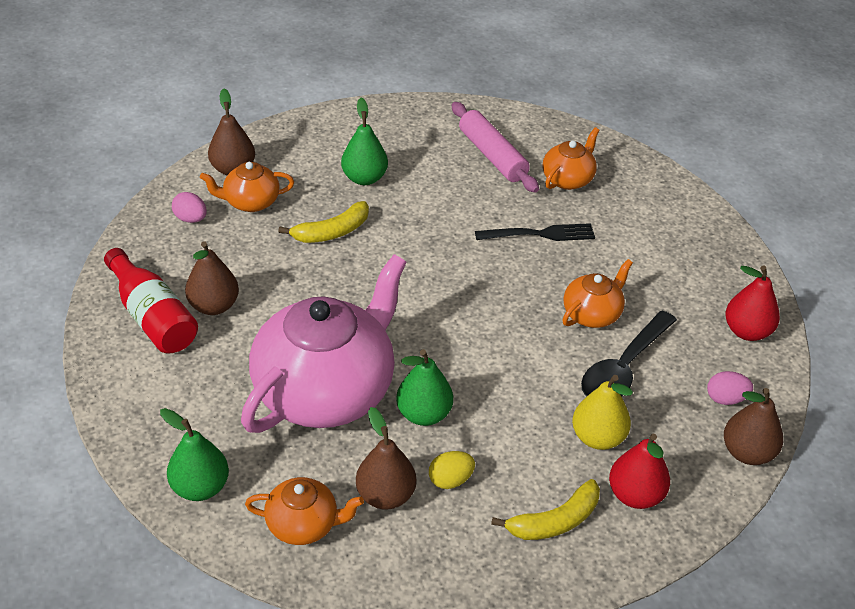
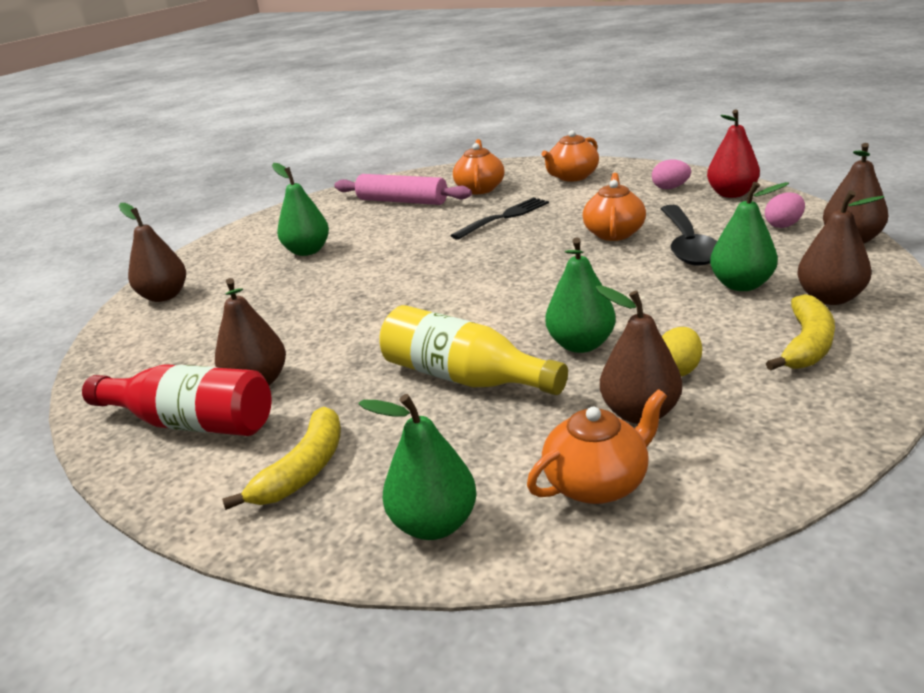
camera: 30 degrees left, 15 degrees down
(191, 219) = (154, 341): pink egg -> pink egg (670, 188)
(250, 202) = (210, 306): orange teapot -> orange teapot (572, 177)
(326, 391) = (464, 378): pink teapot -> yellow bottle
(332, 232) = (320, 288): yellow banana -> yellow banana (303, 470)
(598, 438) = (741, 285): yellow pear -> green pear
(635, 495) = (830, 298): red pear -> brown pear

